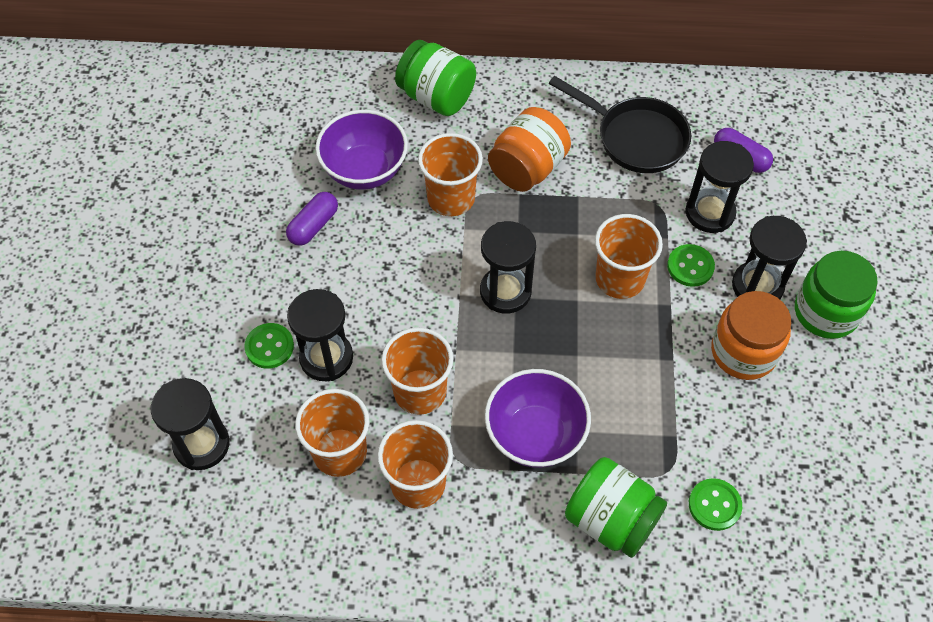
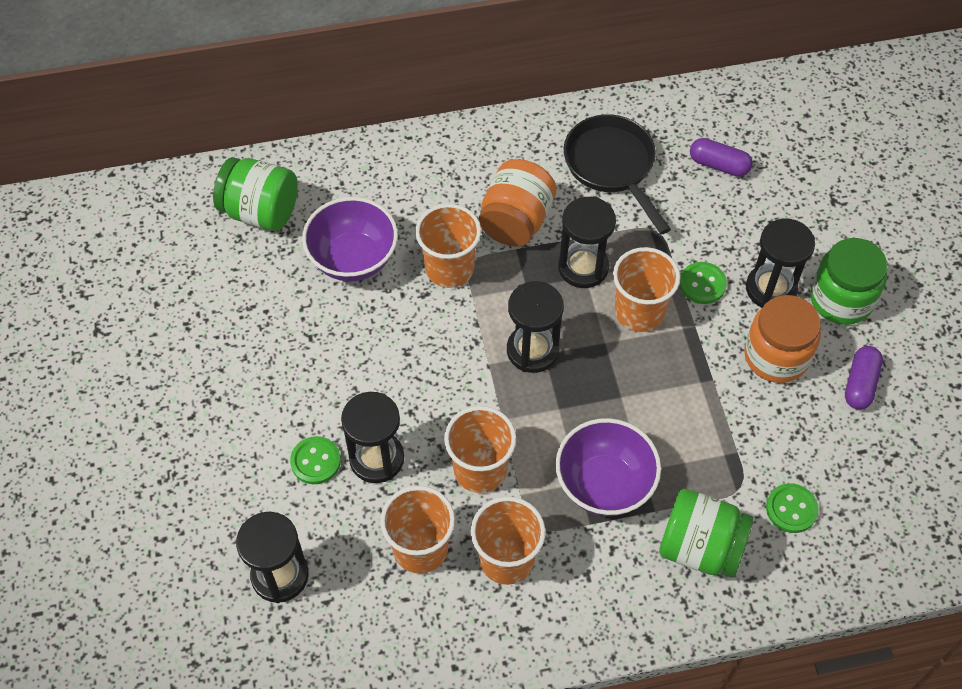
camera: 15 degrees left, 0 degrees up
(313, 226) = (320, 328): purple capsule -> purple capsule (860, 384)
(436, 97) = (402, 167): green jar -> green jar (260, 211)
(635, 138) = (612, 167): black pan -> black pan turned 135 degrees counterclockwise
(710, 213) = (705, 226): black hourglass -> black hourglass (583, 267)

